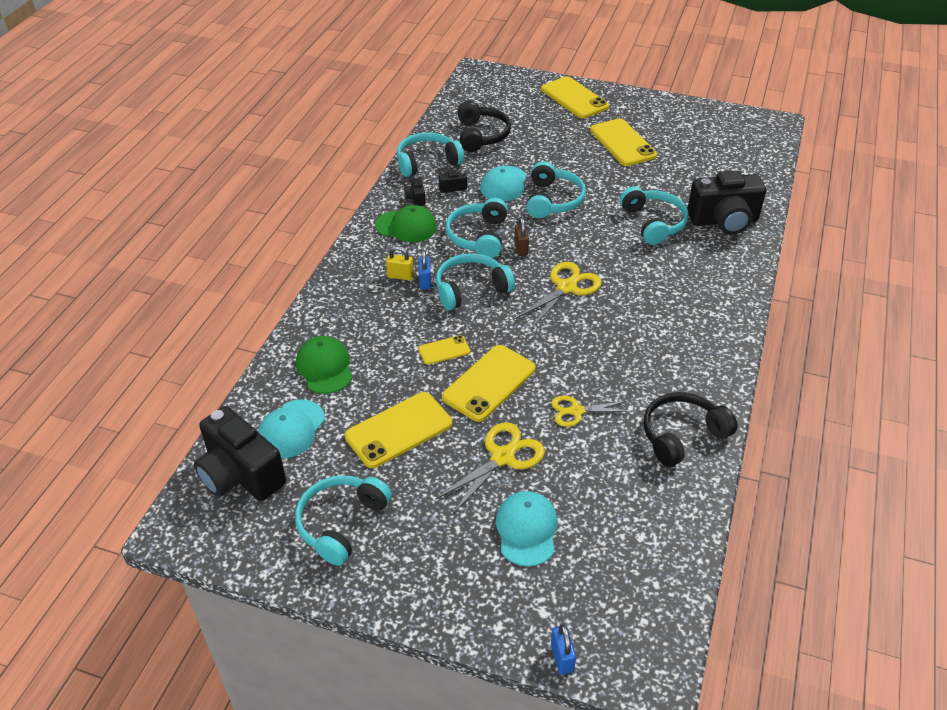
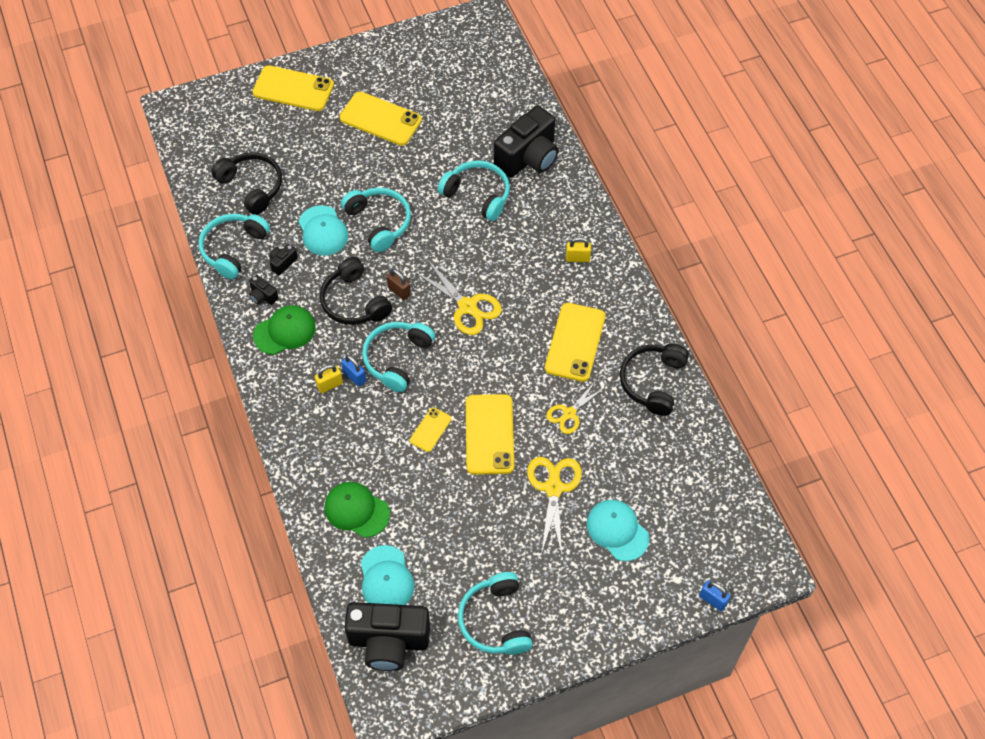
camera: 40 degrees left, 15 degrees up
(398, 430) = (463, 521): yellow phone -> yellow phone (575, 342)
(478, 236) = (354, 302): turquoise headphones -> black headphones
(566, 287) = (467, 306): yellow scissors -> yellow scissors turned 135 degrees clockwise
(700, 307) = (577, 258): none -> yellow padlock

